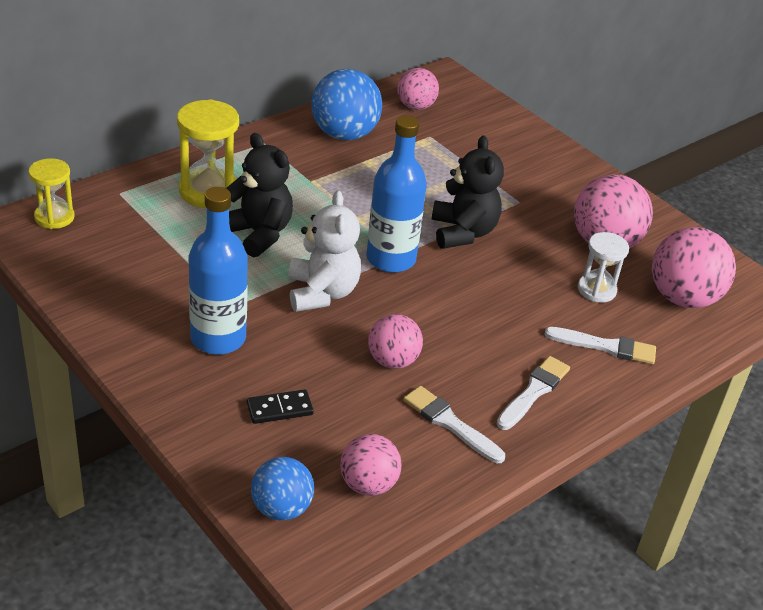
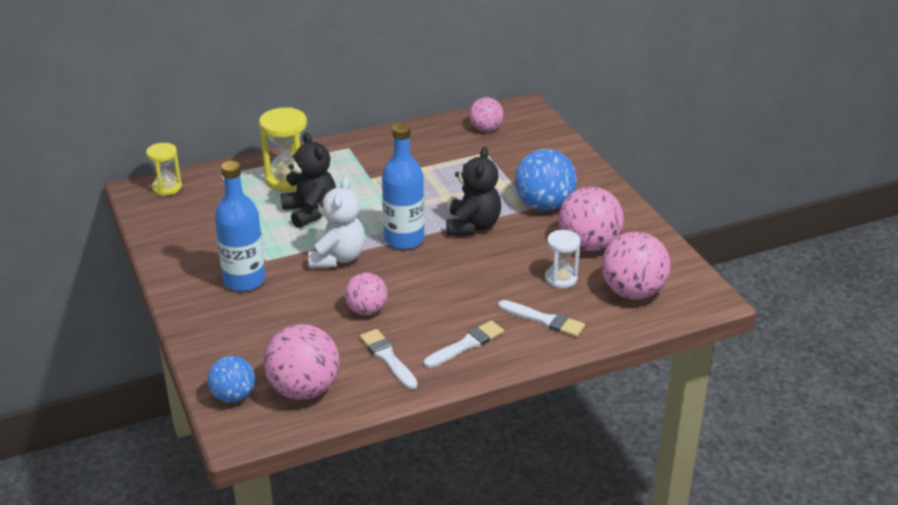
camera: 20 degrees right, 5 degrees down
(279, 409) = (265, 332): black domino -> none
(344, 134) = (415, 146): blue ball -> blue ball (544, 205)
(368, 484) = (304, 390): pink ball -> pink ball, size x1.62

